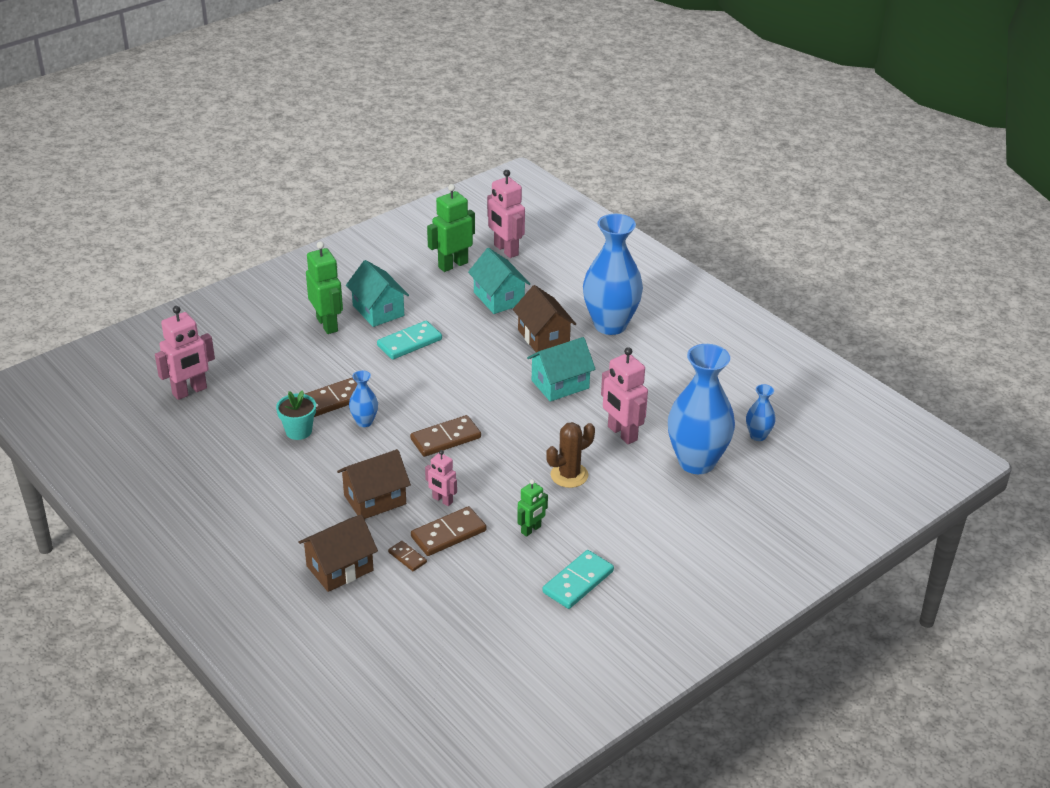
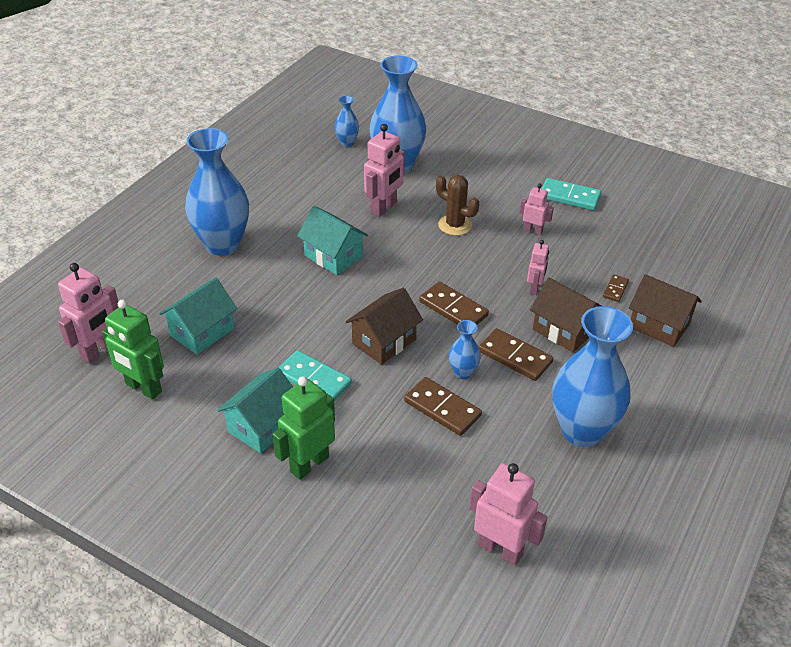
camera: 110 degrees left, 5 degrees up
(257, 468) = (582, 431): none -> blue vase
(298, 431) = (507, 419): turquoise flower pot -> none
(448, 534) = (571, 274): brown domino -> brown domino (515, 357)
(531, 530) = (533, 231): green robot -> pink robot
(543, 337) = (262, 283): brown house -> brown house (384, 341)

